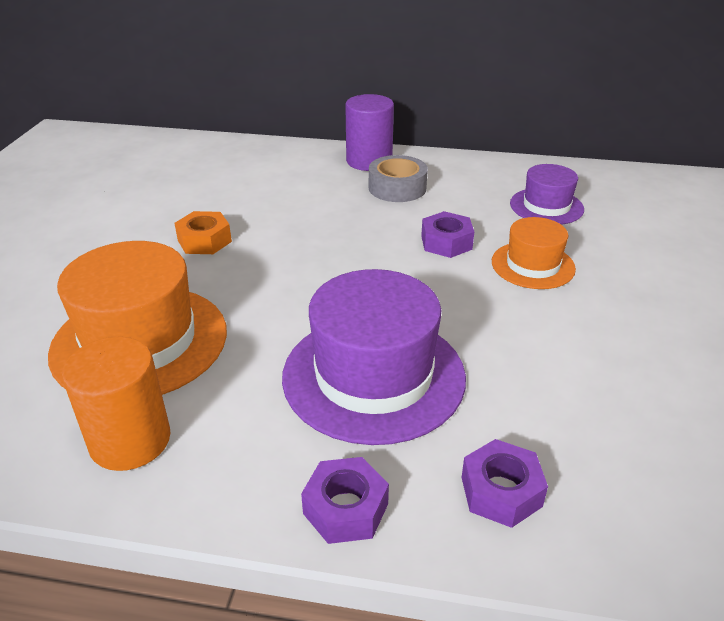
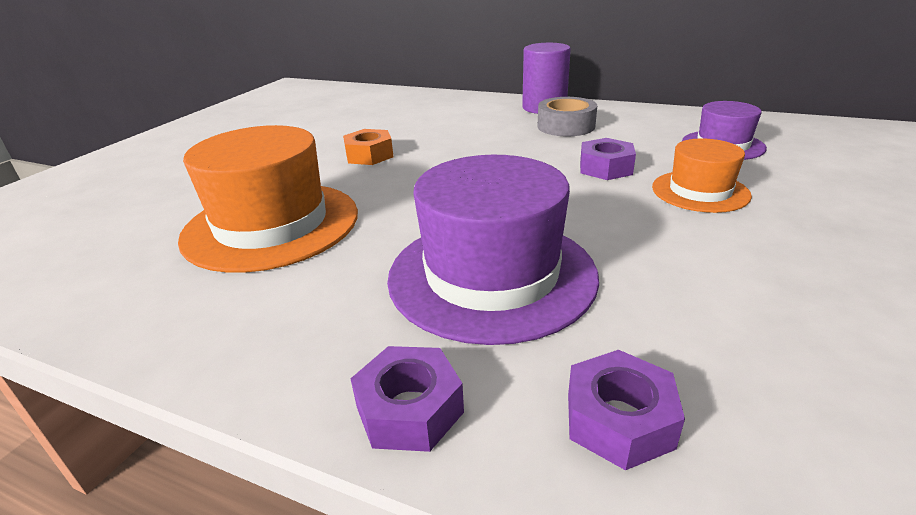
camera: 15 degrees right, 5 degrees down
(130, 440) = (214, 307): orange cylinder -> none

